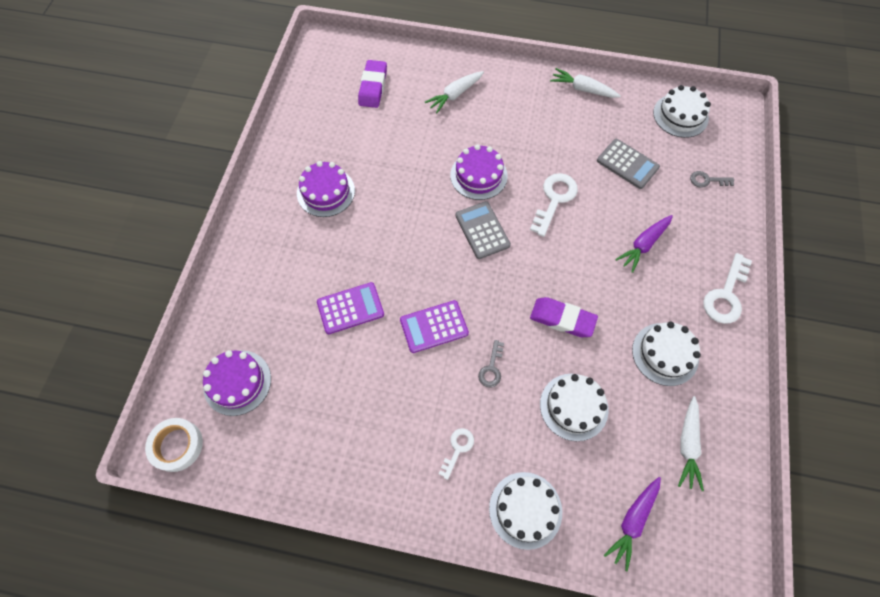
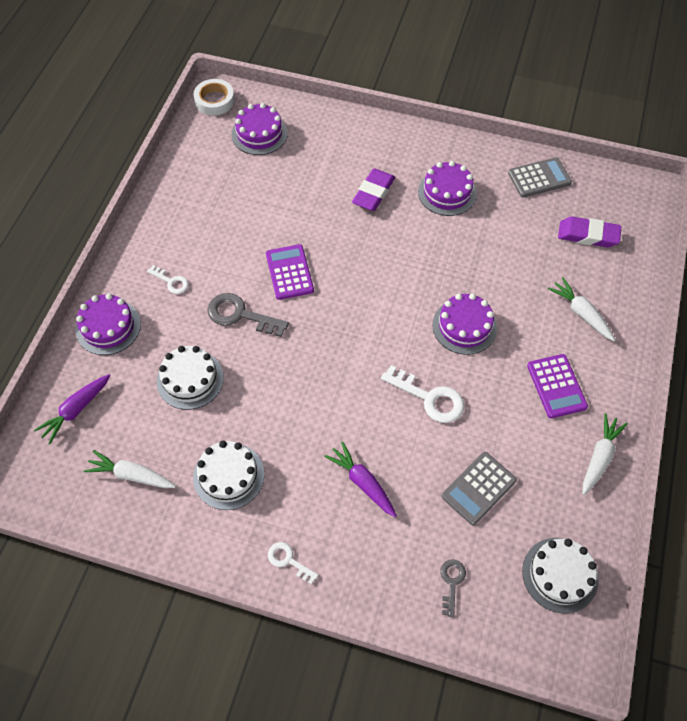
camera: 95 degrees right, 5 degrees down
(350, 308) = (317, 209): purple calculator -> purple calculator (556, 386)
(482, 230) = (393, 323): grey calculator -> grey calculator (539, 178)
(491, 368) = (240, 315): grey key -> grey key, size x1.74
(525, 510) = (108, 327): white cake -> purple cake
(562, 319) = (282, 383): purple eraser -> purple eraser (373, 193)
(632, 521) = (76, 410): purple carrot -> purple carrot turned 90 degrees counterclockwise
(726, 295) = (288, 560): white key -> white key, size x0.57

